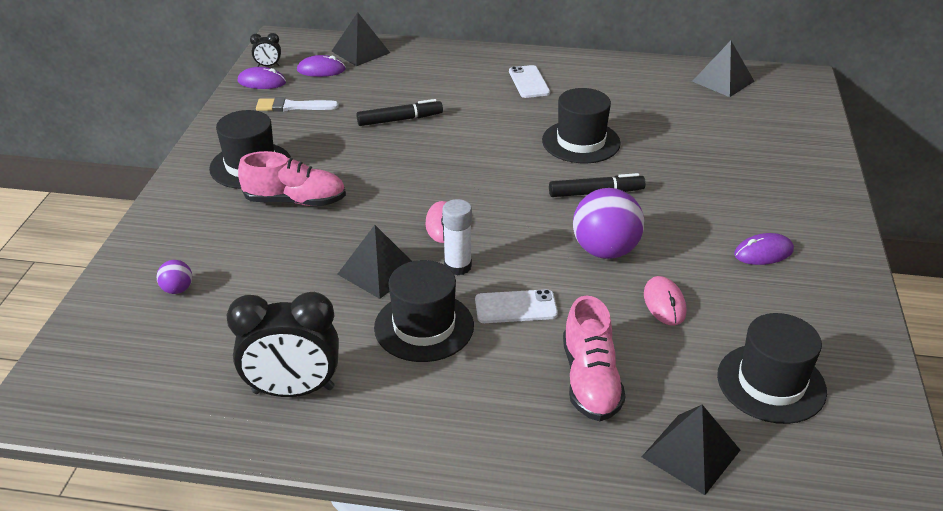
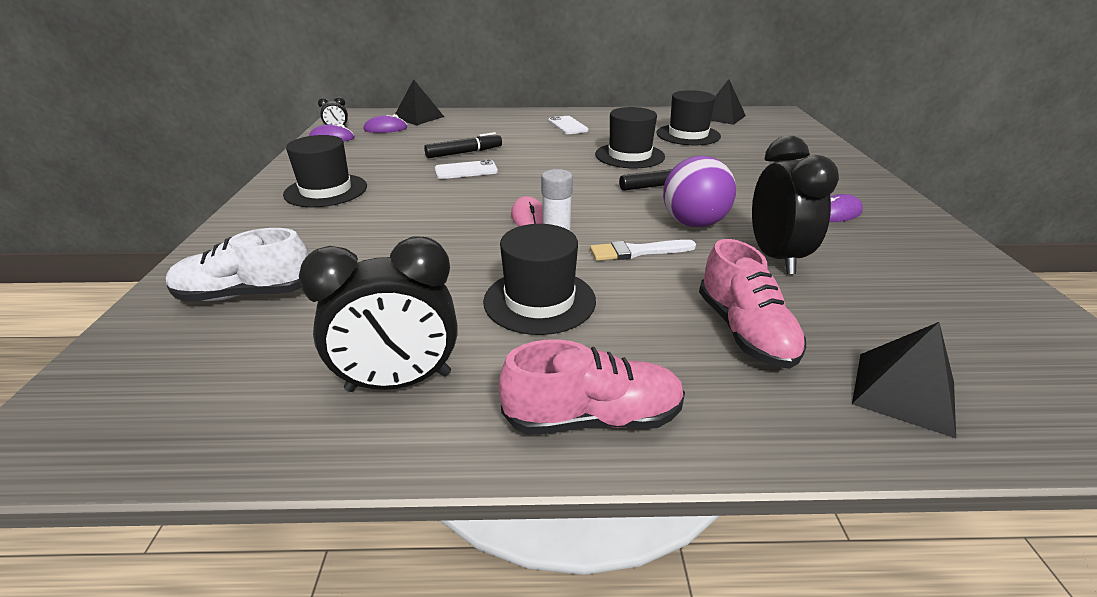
camera: 10 degrees left, 5 degrees down
(177, 289) = (246, 294): purple ball -> white shoe
(293, 106) = (363, 151): white brush -> white brush (638, 251)
(295, 201) = (375, 212): pink shoe -> pink shoe (593, 418)
(378, 271) = (474, 258): black pyramid -> none
(516, 307) = (630, 274): white phone -> white phone (466, 170)
(664, 303) = (775, 257): pink mouse -> black clock
(771, 383) = (930, 313): black hat -> black hat (688, 135)

